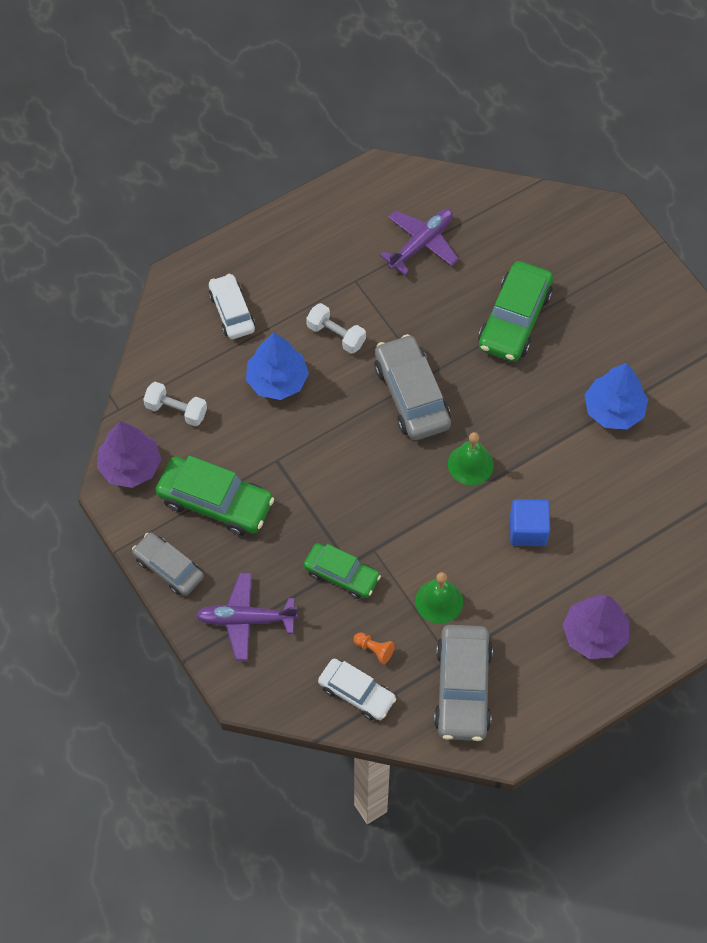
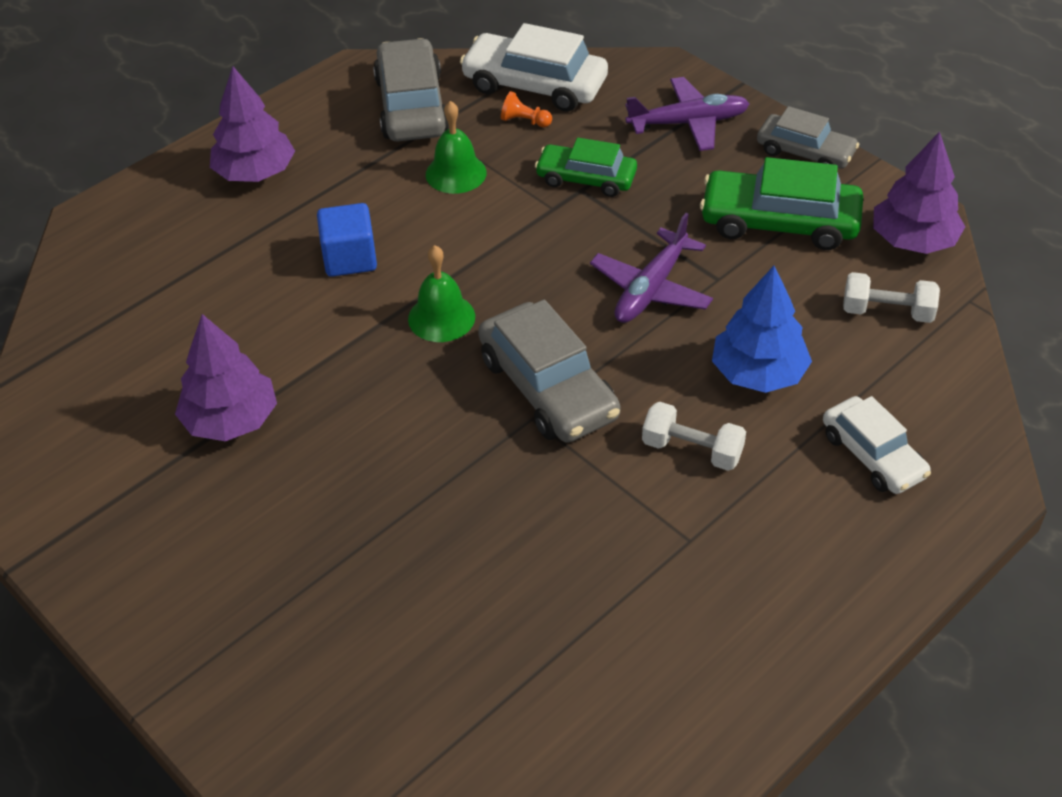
camera: 170 degrees right, 15 degrees down
(356, 693) = (535, 85): white car -> white car, size x1.55
(421, 243) = (592, 626): purple plane -> purple plane (651, 289)
(514, 319) = (403, 525): green car -> none
(614, 410) = (231, 420): blue tree -> purple tree

